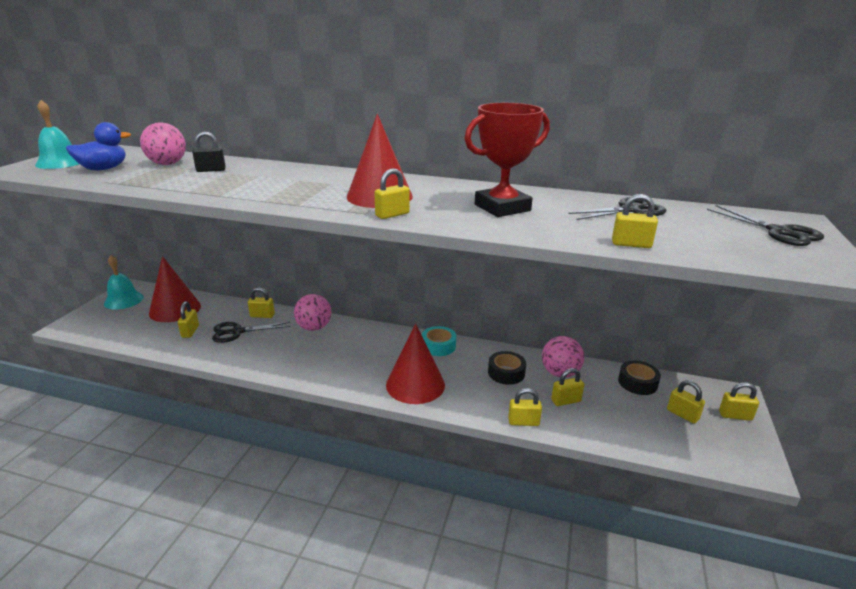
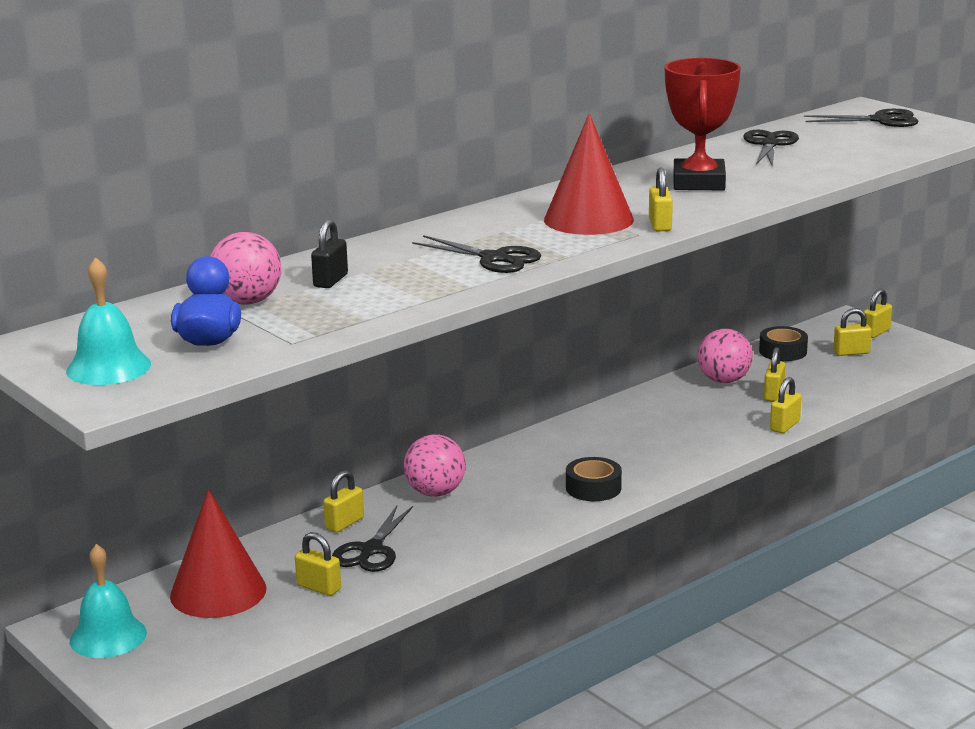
camera: 55 degrees left, 5 degrees down
(277, 191) = (494, 259): none -> black scissors
(415, 384) = (654, 461): red cone -> none
(438, 346) = (588, 426): turquoise tape -> none
(506, 373) = (690, 406): black tape -> black tape (593, 488)
(631, 244) = (850, 167): yellow padlock -> none

